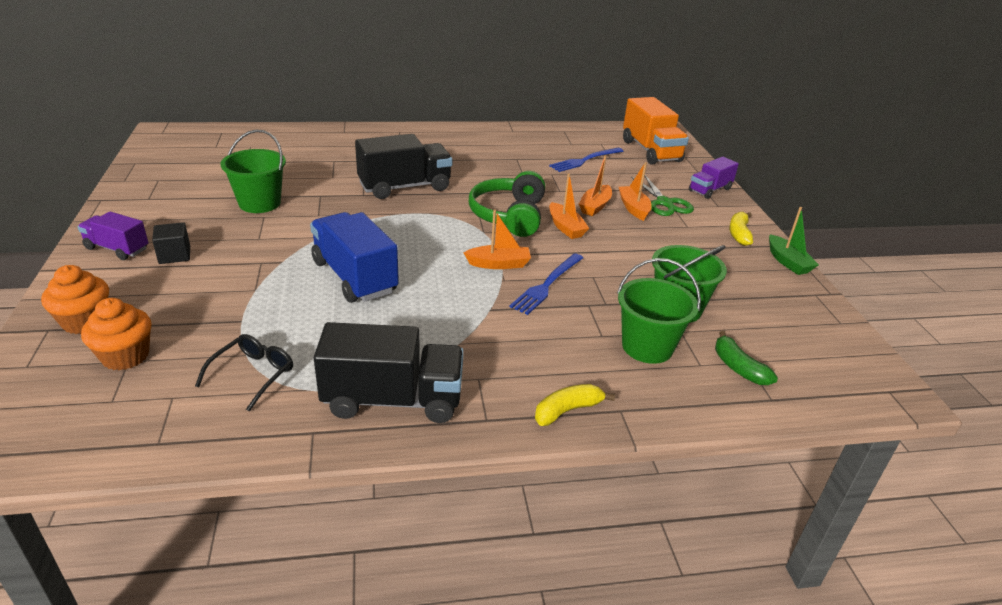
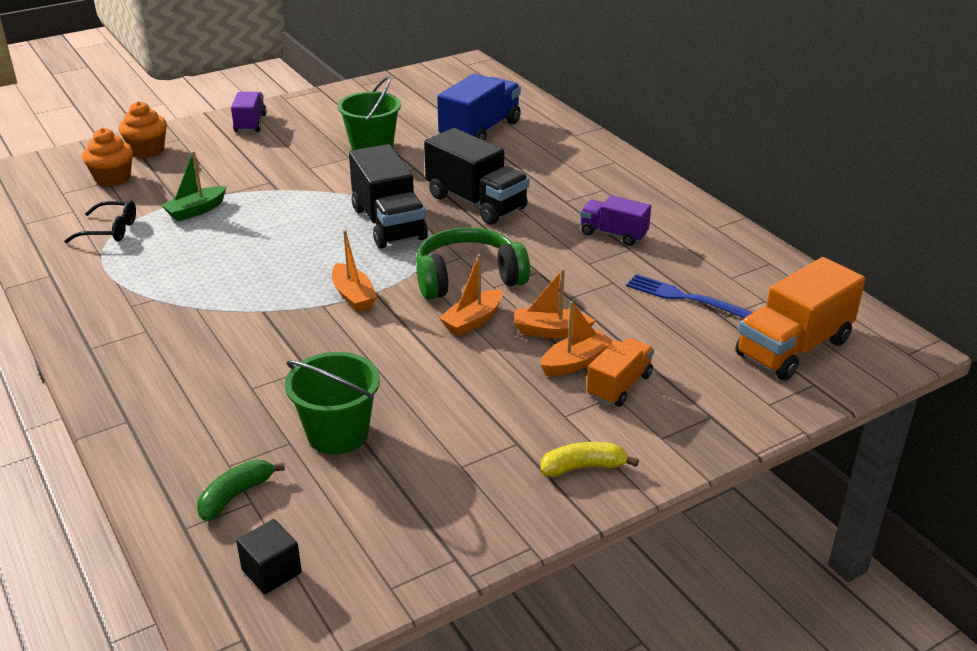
camera: 70 degrees right, 0 degrees up
(174, 255) = (256, 146): black cube -> black cube (271, 571)
(354, 277) = (274, 228): blue truck -> blue truck (480, 131)
(393, 400) = (100, 297): black truck -> black truck (388, 223)
(547, 285) = (330, 334): blue fork -> none
(567, 410) = (116, 389): yellow banana -> none
(647, 347) = (245, 422): green bucket -> none
(664, 203) = (619, 386): green scissors -> orange truck
(710, 190) = (711, 423): purple truck -> purple truck (613, 234)
(787, 262) = (533, 524): green boat -> green boat (196, 210)

